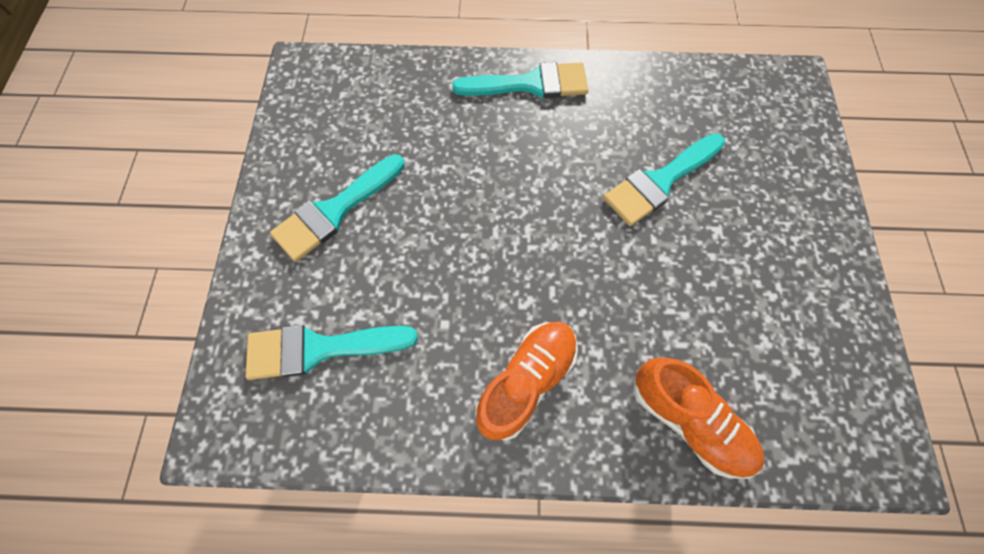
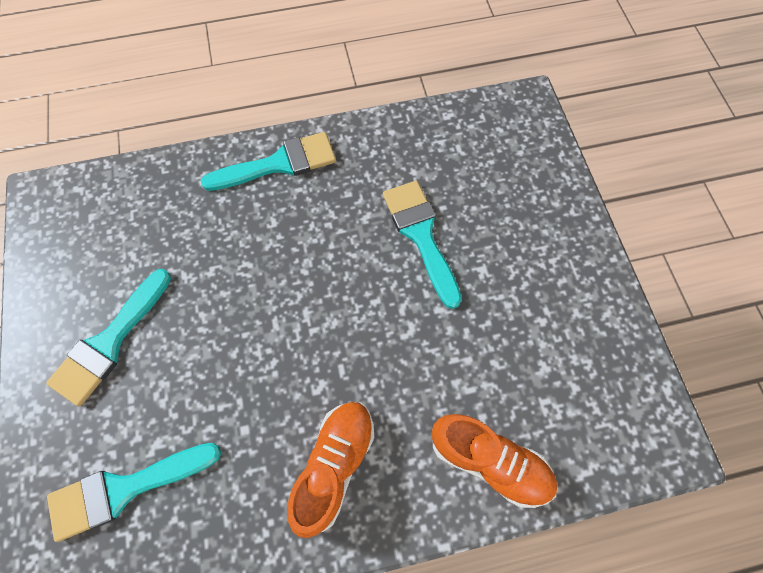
camera: 15 degrees left, 0 degrees up
(659, 182) = (421, 235): turquoise brush -> turquoise brush turned 120 degrees clockwise

